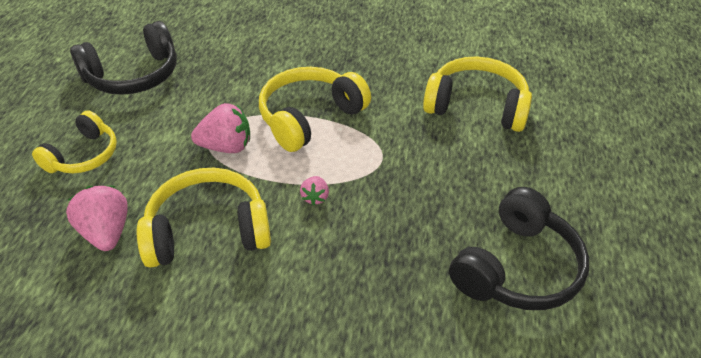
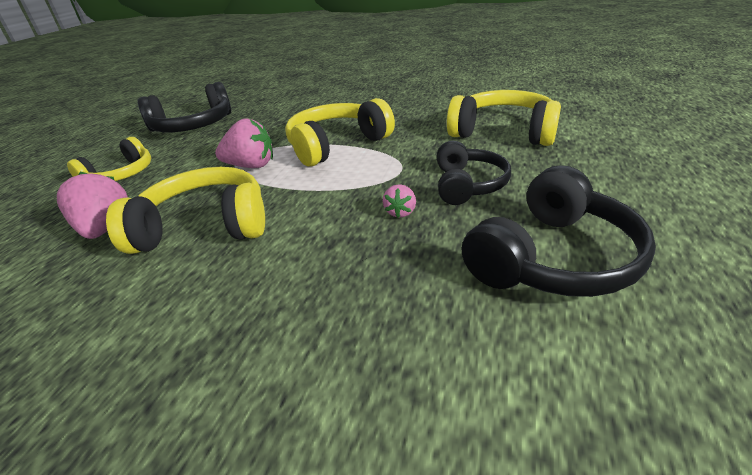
camera: 10 degrees right, 10 degrees down
(315, 197) = (324, 199): pink strawberry -> pink strawberry (400, 212)
(446, 181) = (468, 185): none -> black headphones

